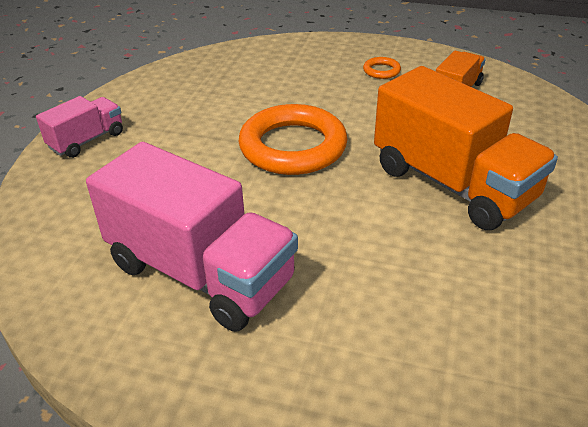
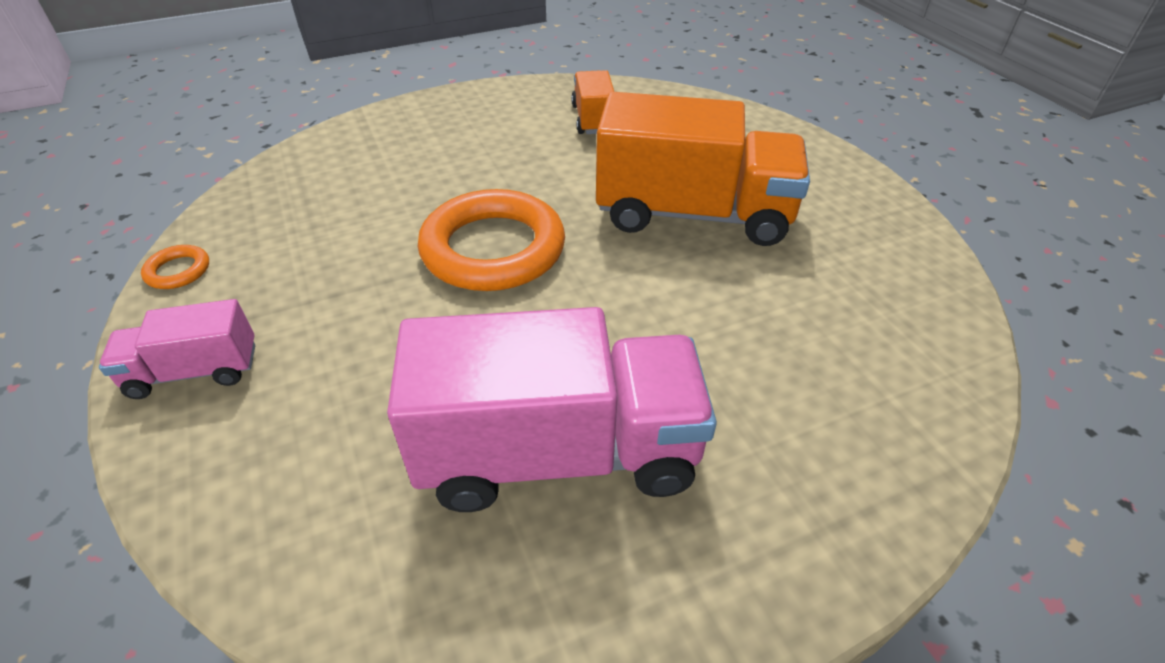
camera: 40 degrees left, 5 degrees up
(87, 140) = (194, 371): pink truck -> pink truck turned 105 degrees counterclockwise
(381, 71) = (494, 124): orange ring -> orange ring (178, 271)

